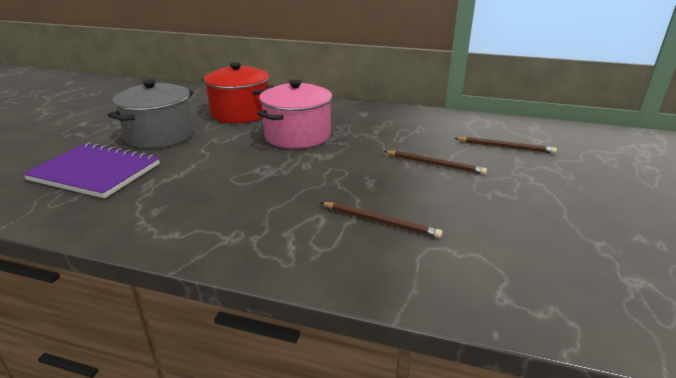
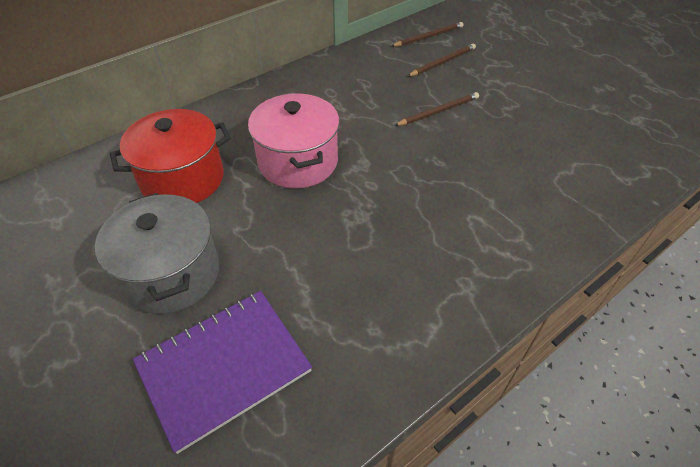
camera: 55 degrees left, 20 degrees up
(380, 222) = (504, 187): brown pencil -> brown pencil (429, 37)

